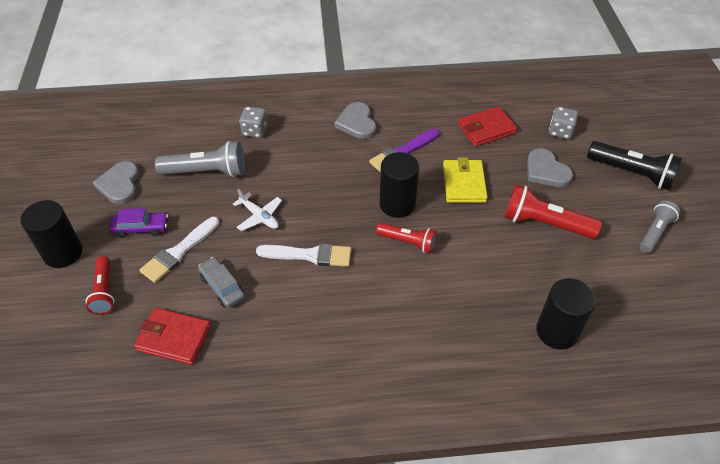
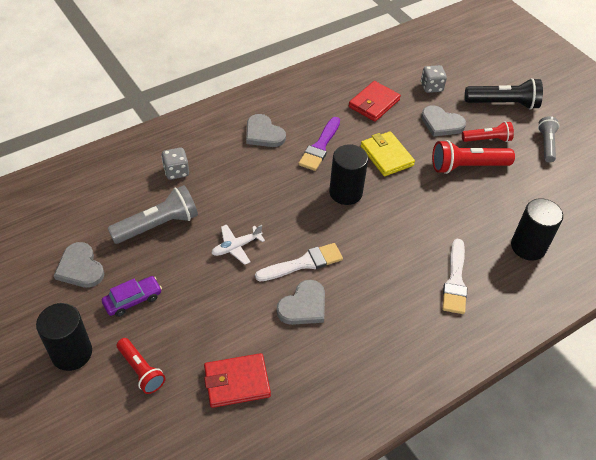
camera: 30 degrees left, 0 degrees up
(179, 252) = (185, 307): white brush -> white brush (455, 280)
(222, 287) = (247, 320): grey car -> none
(259, 216) = (236, 247): white plane -> white plane turned 135 degrees clockwise
(282, 294) = (303, 306): none -> grey heart
(408, 242) = (375, 221): red flashlight -> red flashlight (487, 139)

